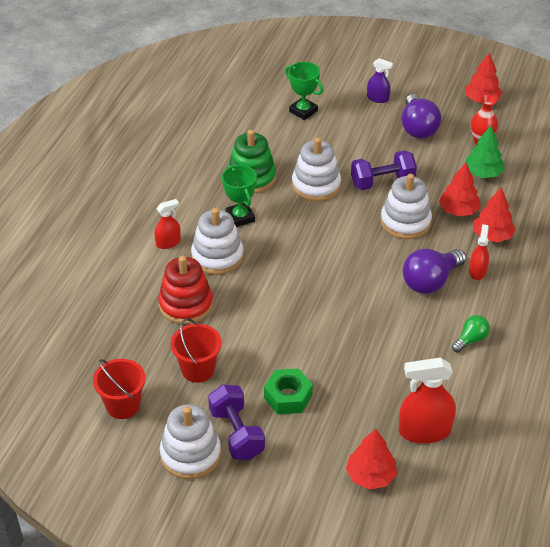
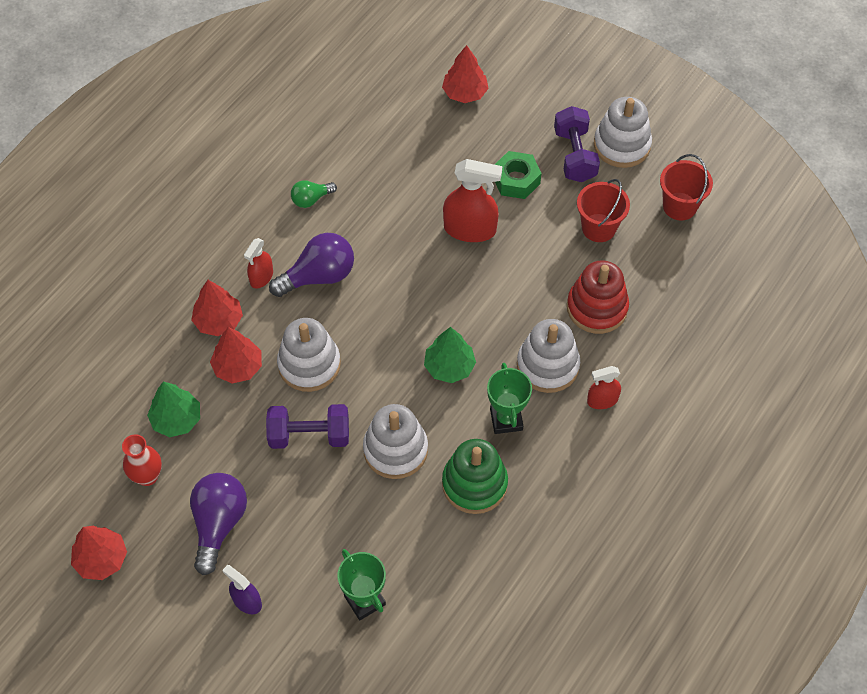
camera: 165 degrees left, 15 degrees up
(296, 241) = (449, 366): none -> green tree
(424, 431) = (400, 120): red spray bottle -> red spray bottle (470, 229)

